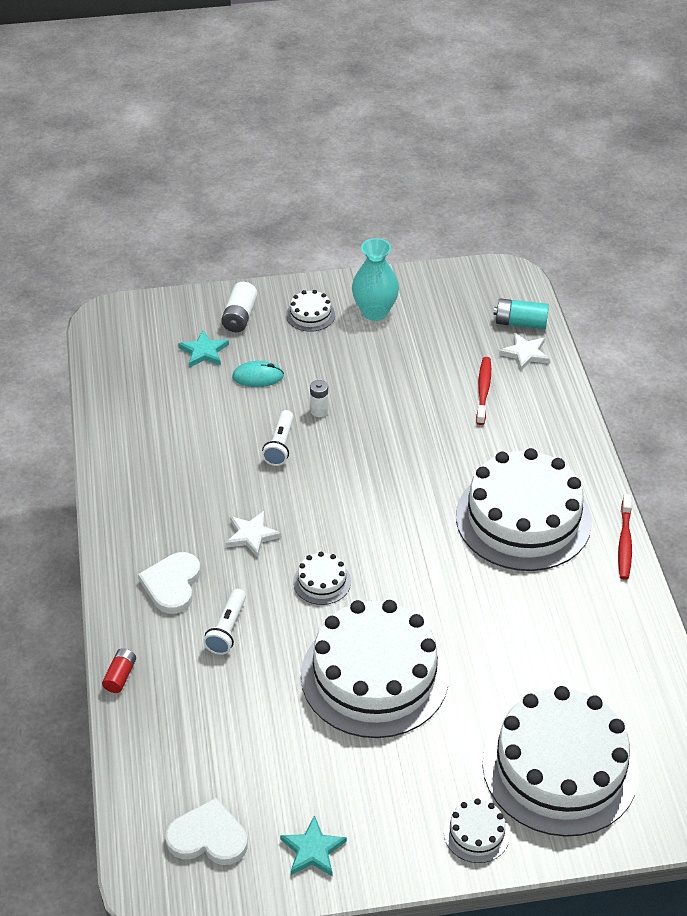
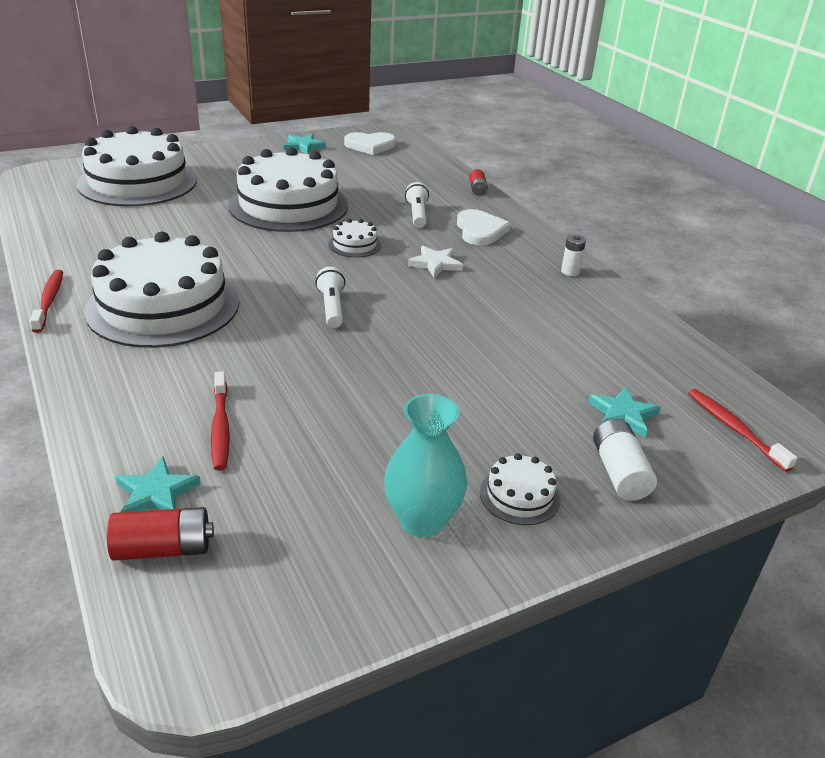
camera: 160 degrees right, 10 degrees down
(137, 329) = (734, 429): none -> red toothbrush
(258, 376) = (531, 396): turquoise mouse -> none
(280, 445) = (455, 331): white flashlight -> white flashlight (332, 307)
(319, 411) = (431, 370): white battery -> white battery (570, 271)
(476, 833) = (198, 158): white cake -> none
(520, 323) = (163, 549): turquoise battery -> red battery
(525, 353) = (156, 493): white star -> turquoise star

